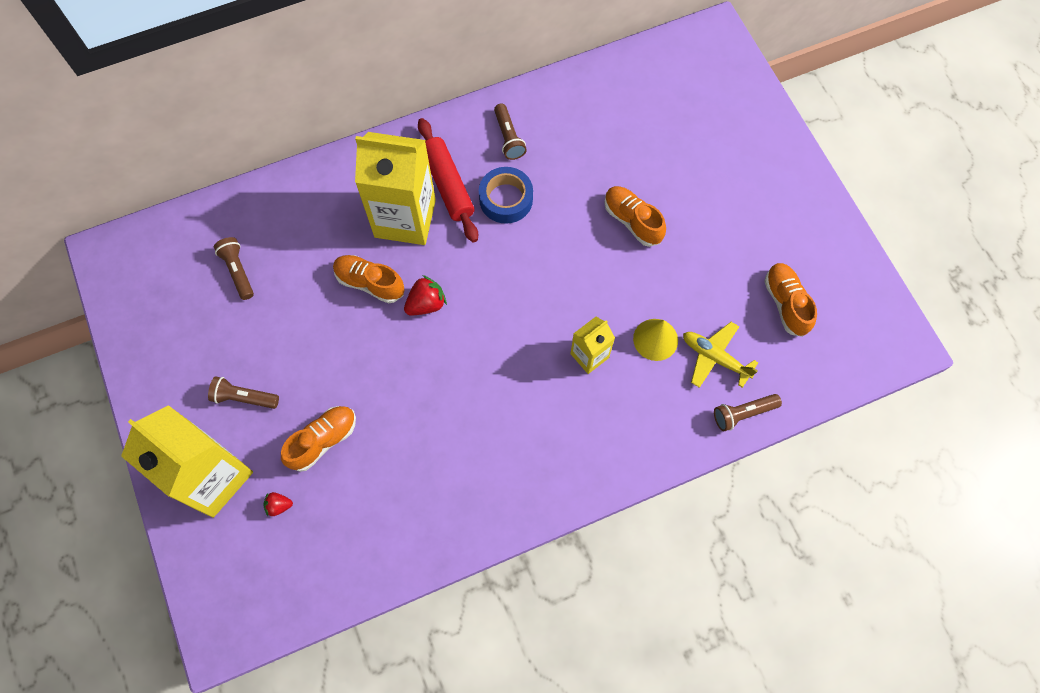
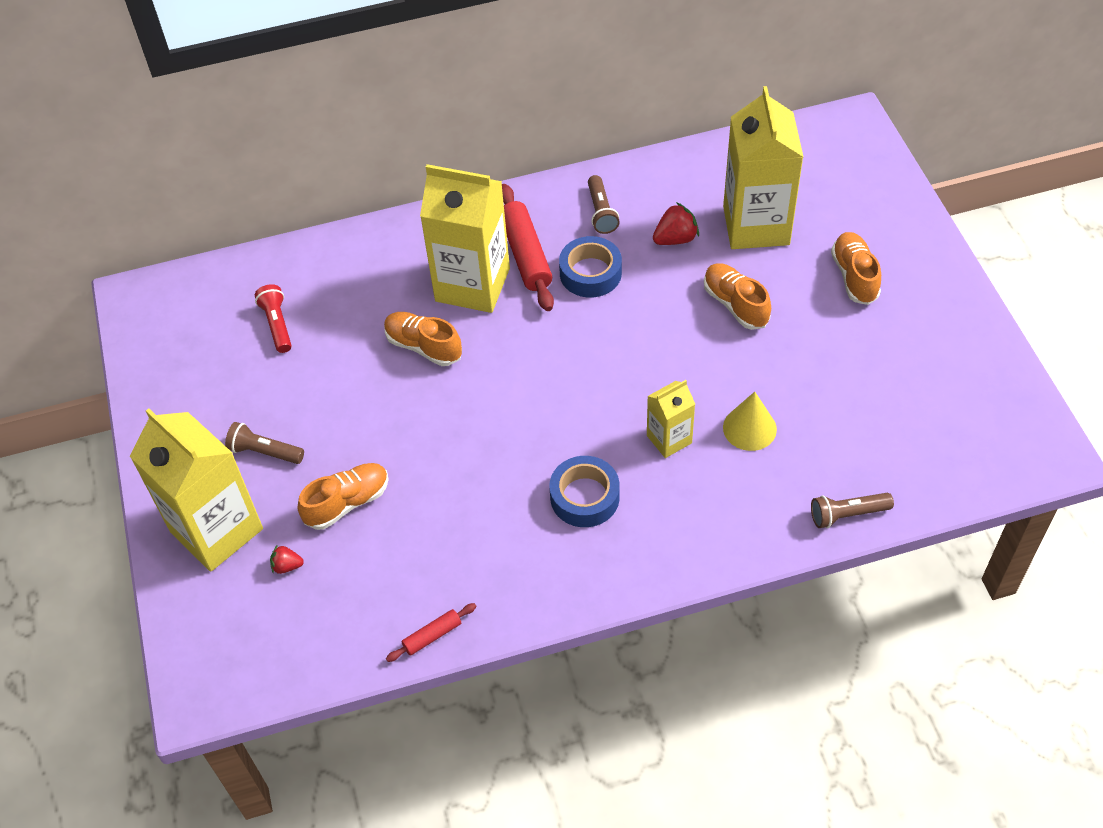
camera: 10 degrees right, 15 degrees down
(238, 271) = (277, 325): brown flashlight -> red flashlight
(411, 559) = (432, 636): none -> red rolling pin
(426, 304) = (485, 372): red strawberry -> red strawberry (675, 239)
(524, 417) = (584, 497): none -> blue tape
(642, 142) = (756, 225): none -> yellow carton
(714, 357) = (819, 452): yellow plane -> none
(785, 303) = (910, 402): orange shoe -> orange shoe (854, 276)

